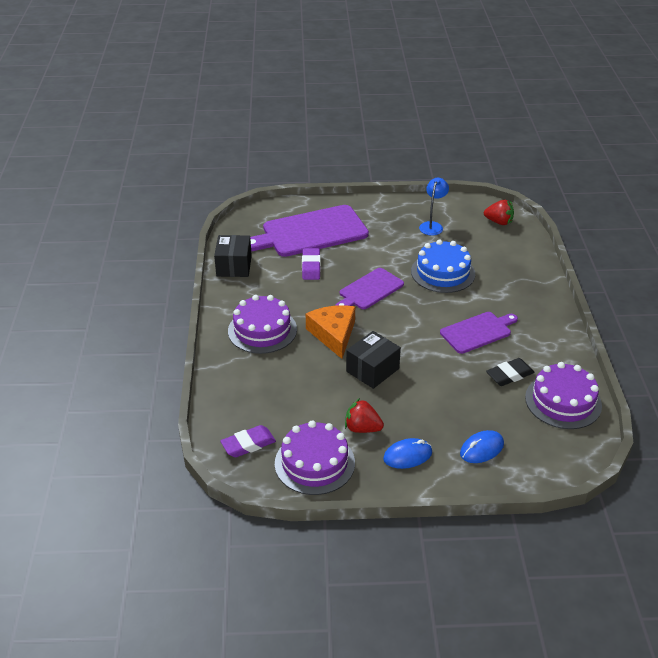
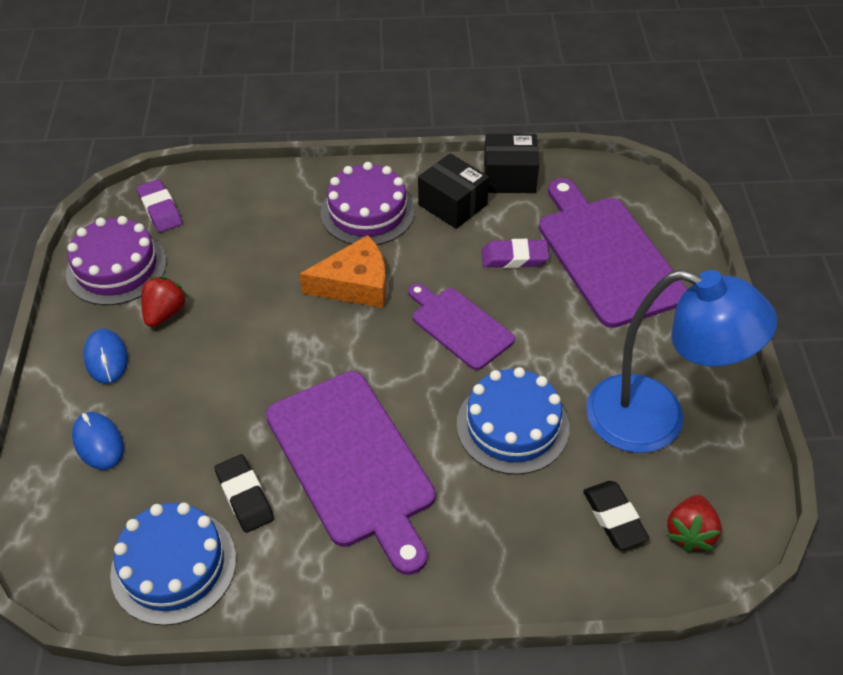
camera: 90 degrees right, 10 degrees up
(372, 370) = (276, 326): black box -> black box (452, 205)
(432, 226) = (656, 420): blue lamp -> blue lamp, size x2.18
(477, 332) = (353, 463): purple cutting board -> purple cutting board, size x1.72
(495, 243) = (614, 518): none -> black eraser
(563, 401) = (174, 566): purple cake -> blue cake

